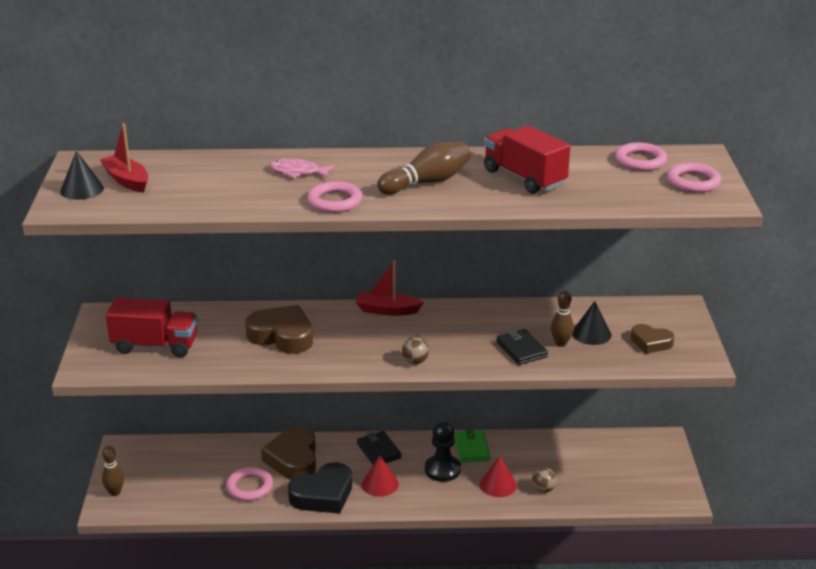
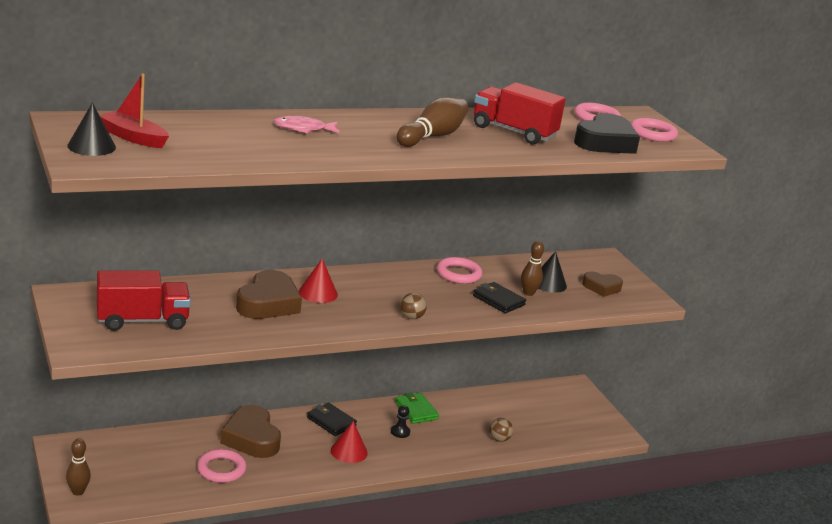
camera: 25 degrees left, 5 degrees down
(282, 336) = (268, 303): brown heart -> brown heart turned 105 degrees clockwise
(323, 495) = (299, 468): black heart -> black heart (605, 142)
(335, 201) = (362, 153): pink ring -> pink ring (458, 274)
(387, 310) = (355, 274): red boat -> none
(442, 469) = (400, 432): black pawn -> black pawn, size x0.55
(498, 484) = (457, 439): red cone -> red cone (318, 293)

